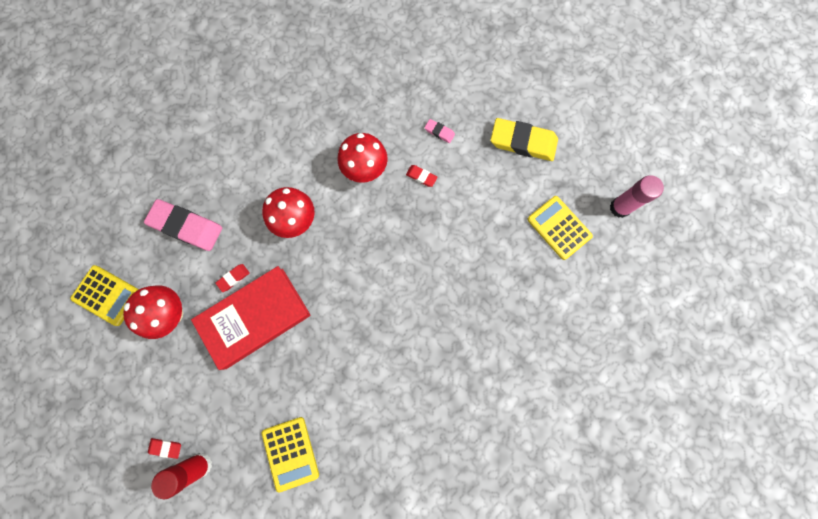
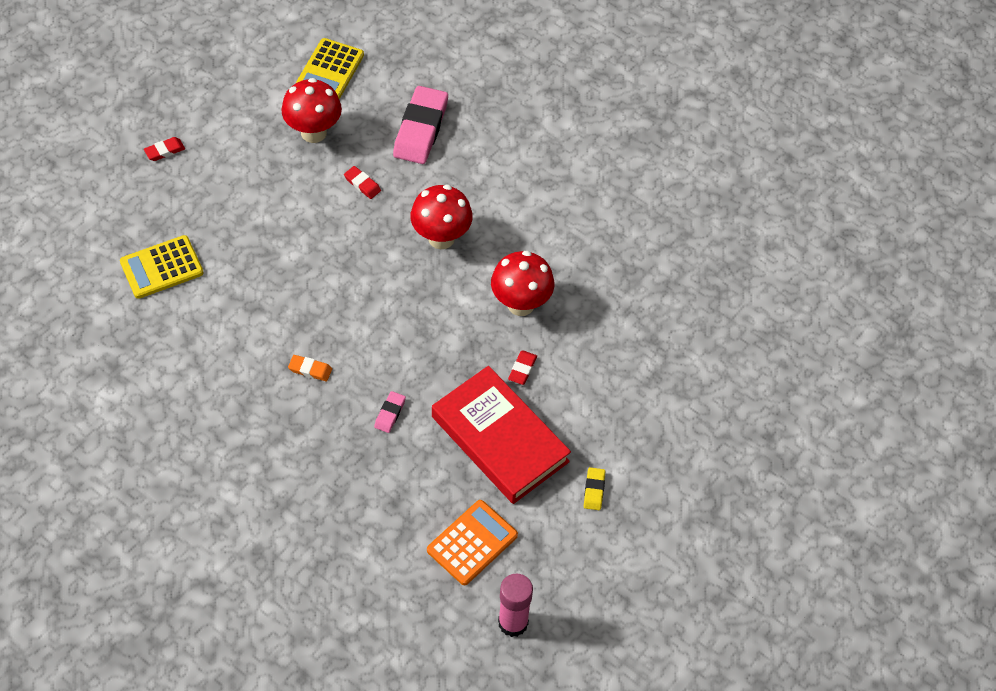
camera: 80 degrees right, 20 degrees down
(166, 447) = (164, 151): red eraser -> red eraser turned 60 degrees clockwise
(200, 464) = (147, 185): red glue stick -> none
(255, 318) = (316, 212): red book -> red book (500, 439)
(405, 333) = (310, 369): none -> orange eraser
(439, 132) = (591, 385): pink eraser -> pink eraser (390, 413)
(523, 142) = (594, 490): yellow eraser -> yellow eraser, size x0.45
(559, 228) = (472, 543): yellow calculator -> orange calculator

